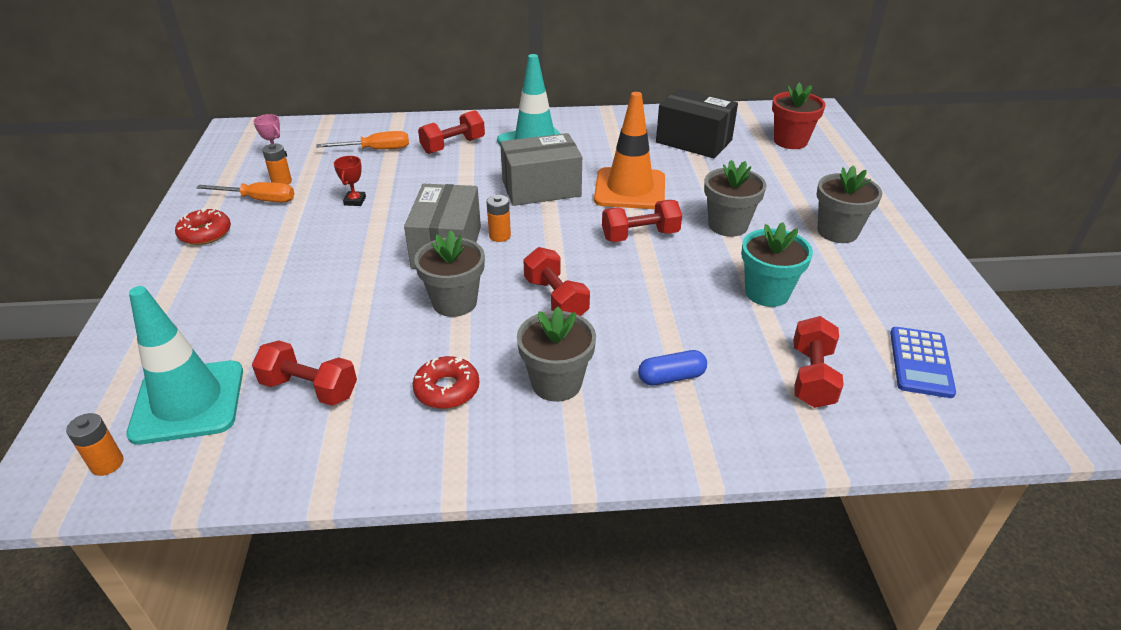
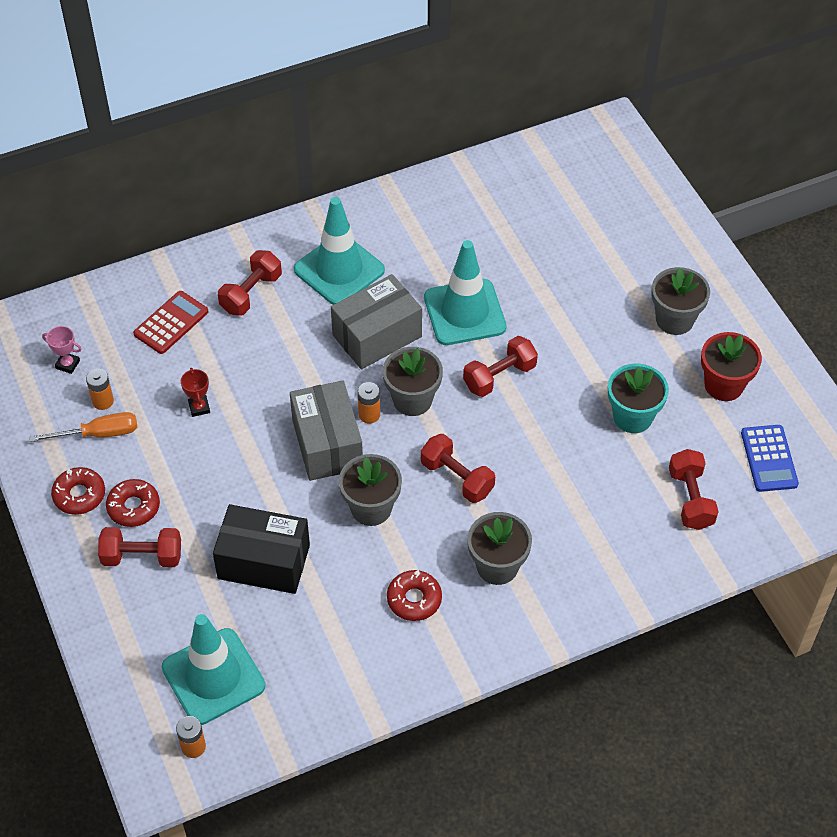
camera: 20 degrees left, 15 degrees up
(241, 251) = (133, 507): none -> red donut
(309, 389) = (303, 633): red dumbbell -> red dumbbell (142, 557)
(376, 150) = (171, 323): orange screwdriver -> red calculator
(630, 189) = (464, 312): orange traffic cone -> turquoise traffic cone
(671, 377) = (584, 533): blue capsule -> none
(694, 141) = (501, 217): black box -> black box (264, 562)
(728, 225) = (574, 339): grey flower pot -> grey flower pot (412, 400)
(790, 141) = (599, 190): red flower pot -> red flower pot (724, 385)

